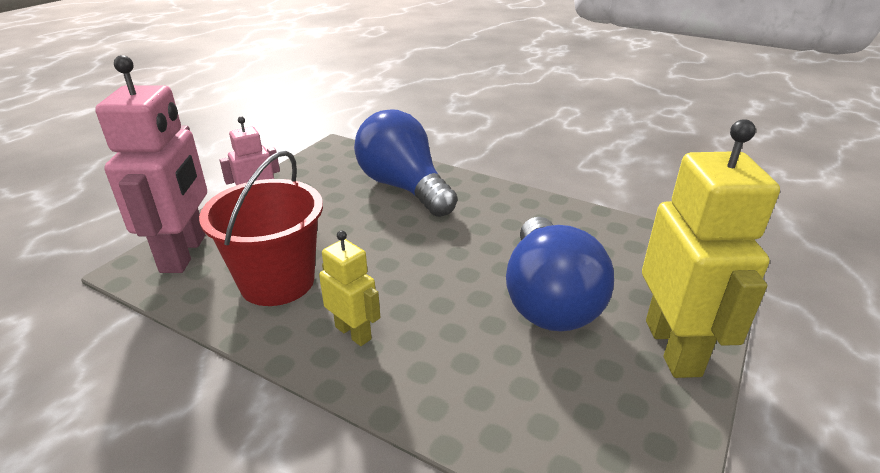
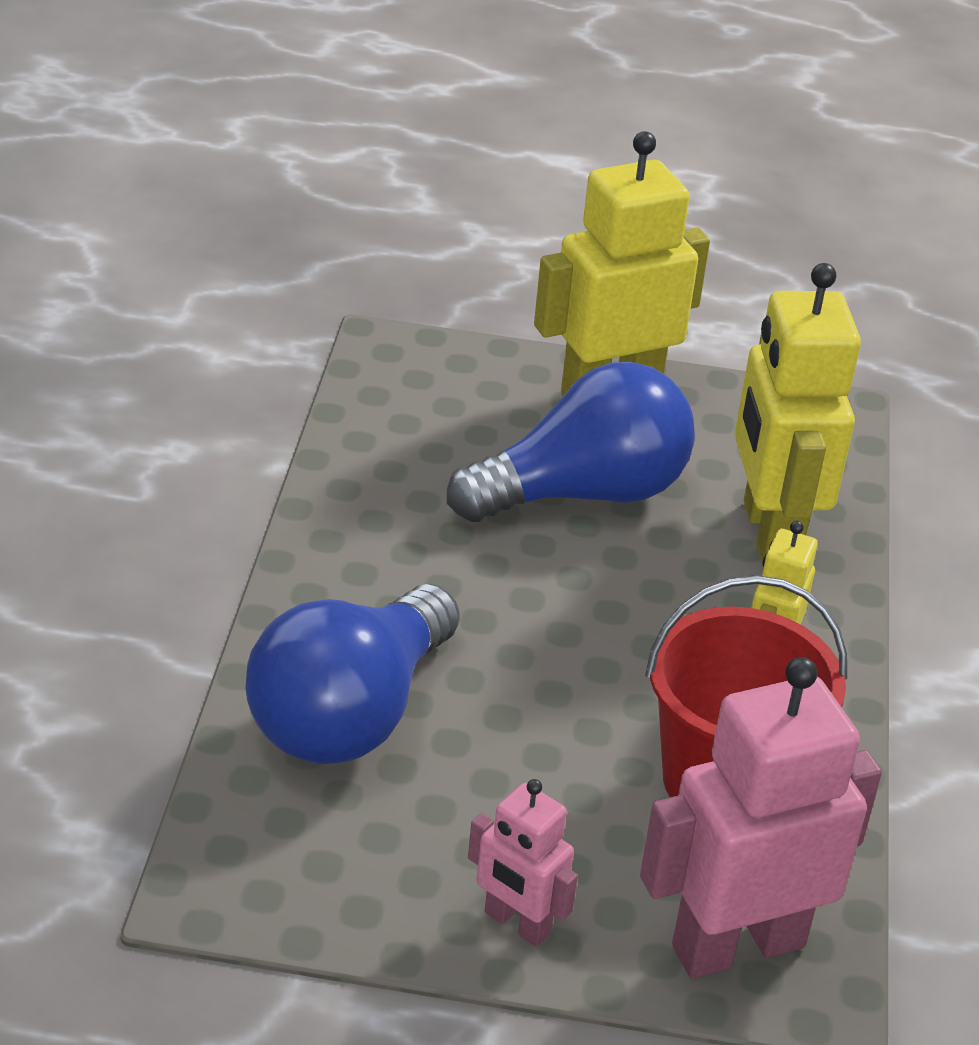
camera: 115 degrees left, 5 degrees up
(476, 382) = (769, 534): none -> yellow robot

